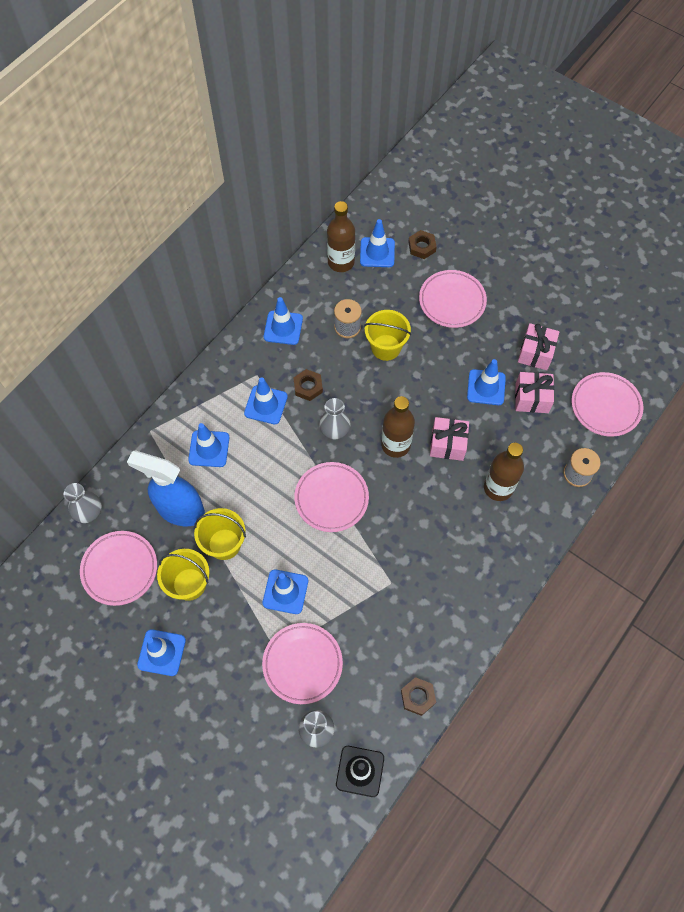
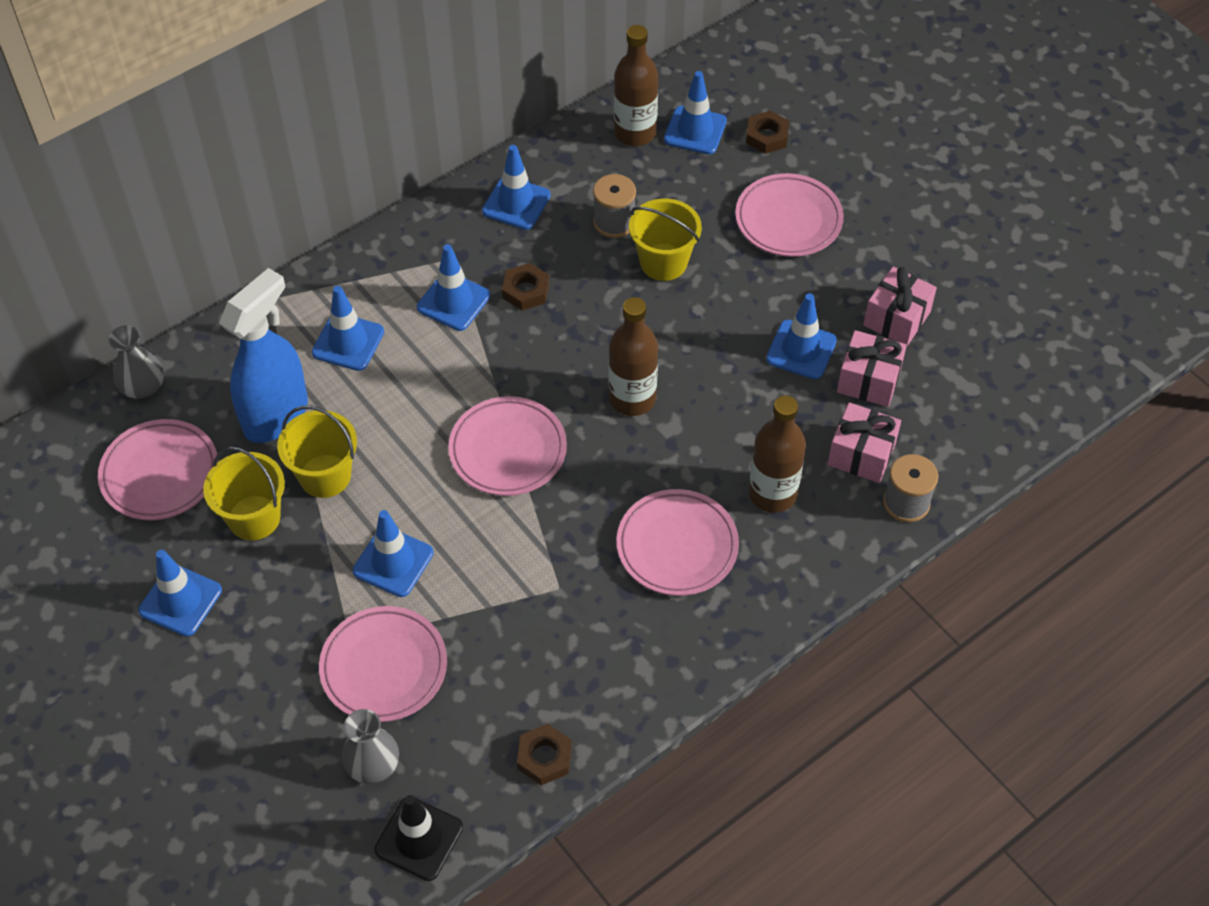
camera: 15 degrees right, 10 degrees down
(180, 510) = (276, 415): blue spray bottle -> blue spray bottle turned 90 degrees clockwise
(334, 429) = (546, 357): grey vase -> none
(447, 444) = (713, 415): pink gift -> pink gift (861, 454)
(605, 406) = (984, 417): pink plate -> pink plate (677, 546)

